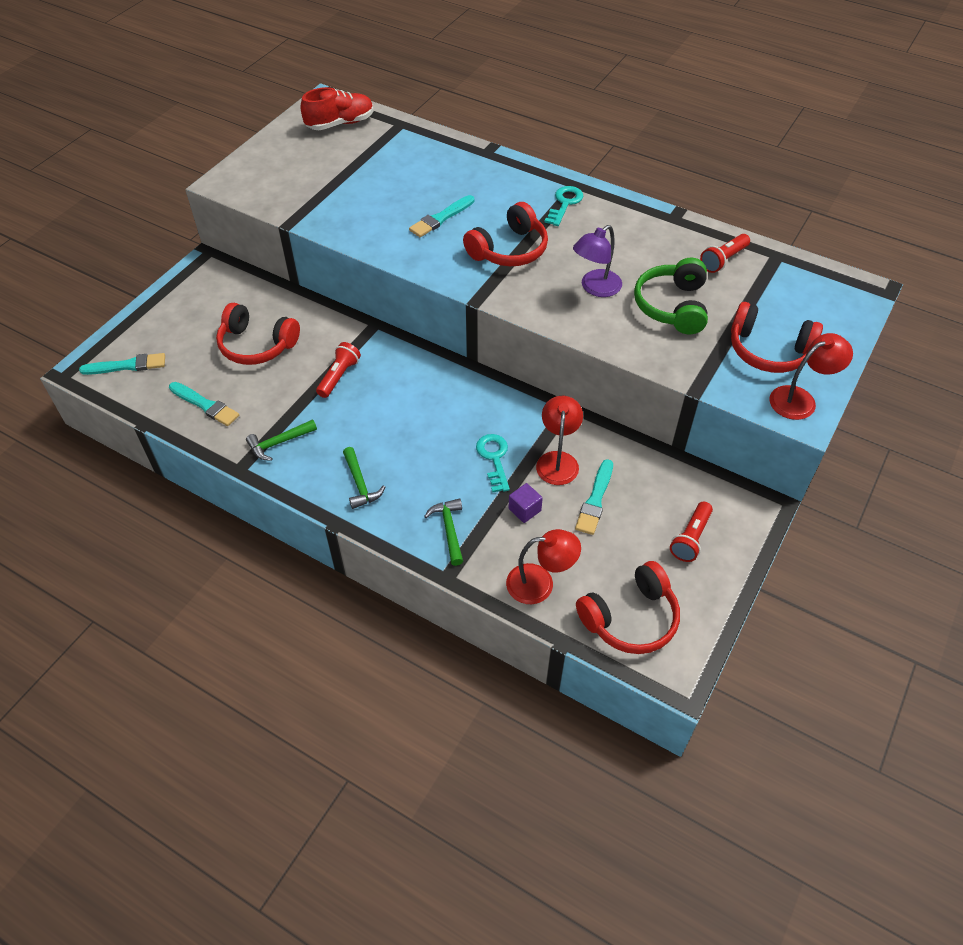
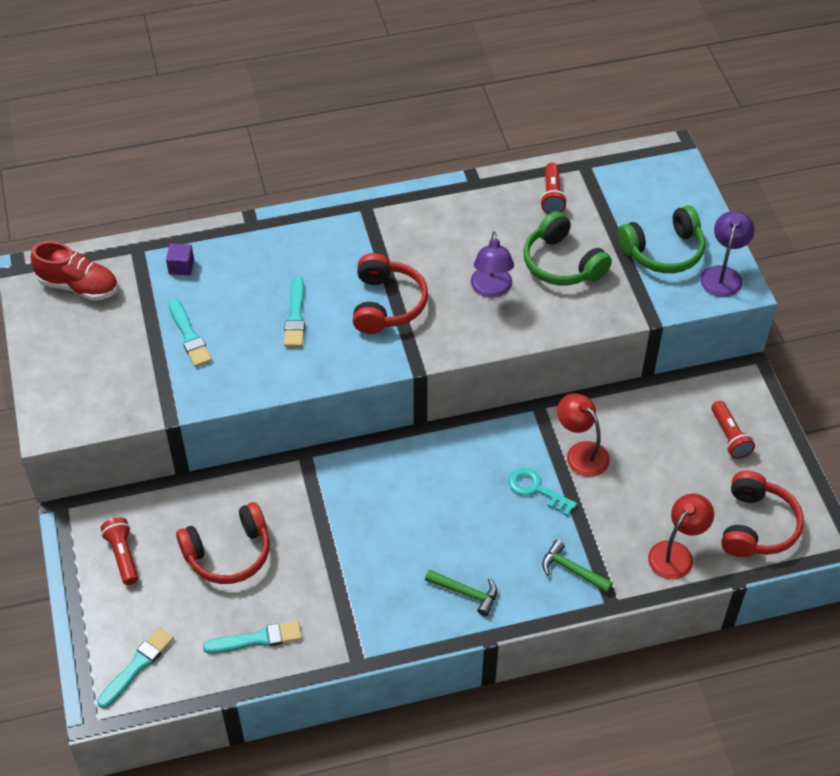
camera: 45 degrees left, 0 degrees up
(279, 443) = (361, 616): green hammer -> none
(339, 376) = (335, 523): red flashlight -> red flashlight (123, 555)
(340, 123) = (79, 286): red shoe -> red shoe turned 90 degrees clockwise
(524, 510) = (603, 510): purple cube -> purple cube (181, 267)
(564, 204) = (378, 229): turquoise key -> none
(595, 500) = (640, 461): turquoise brush -> turquoise brush (189, 336)
(768, 350) = (663, 251): red headphones -> green headphones
(800, 399) = (723, 274): red lamp -> purple lamp

